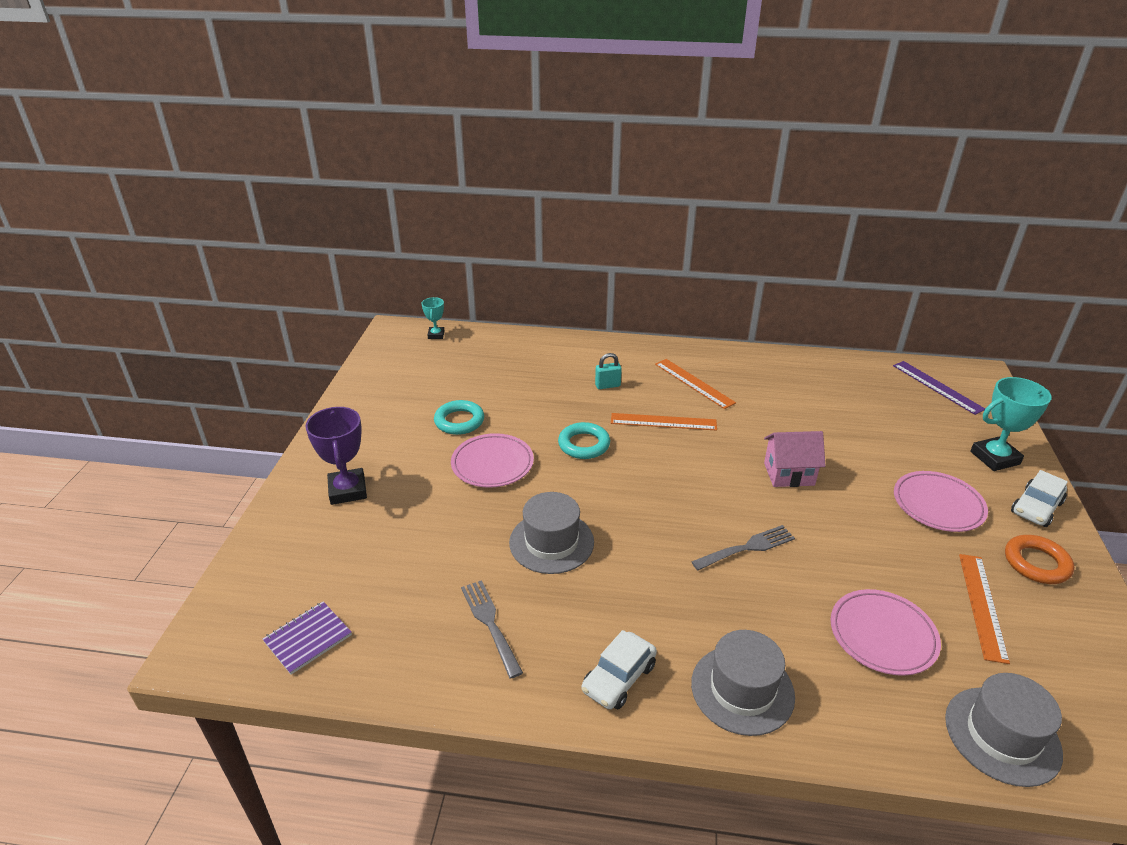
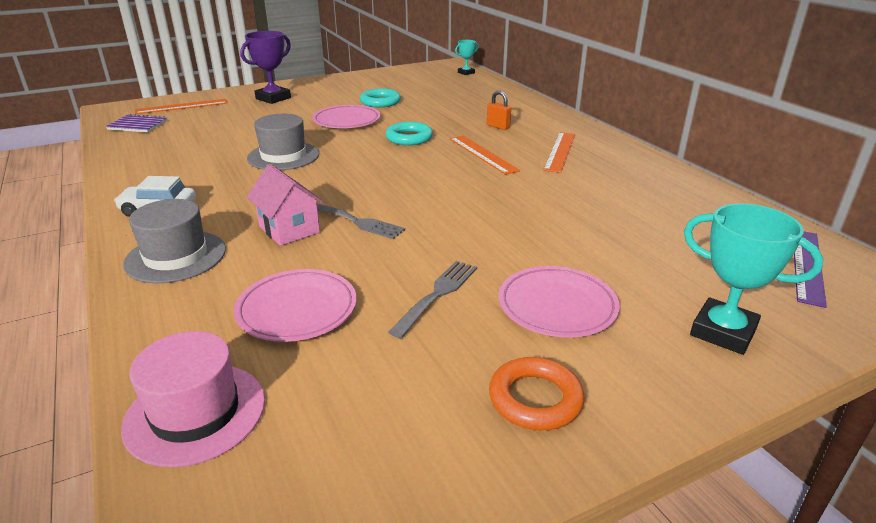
camera: 55 degrees right, 5 degrees down
(490, 623) = (184, 161): grey fork -> grey fork (437, 294)
(607, 385) = (498, 126): turquoise padlock -> orange padlock
(789, 474) = (488, 217): pink house -> pink house (289, 229)
(982, 605) = (404, 366): orange ruler -> orange ruler (182, 106)
(1002, 735) = (195, 413): grey hat -> pink hat
(1036, 508) = (660, 383): white car -> none

